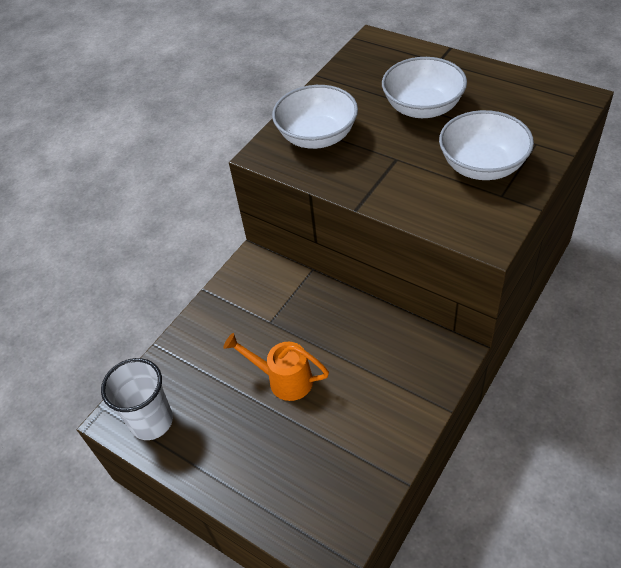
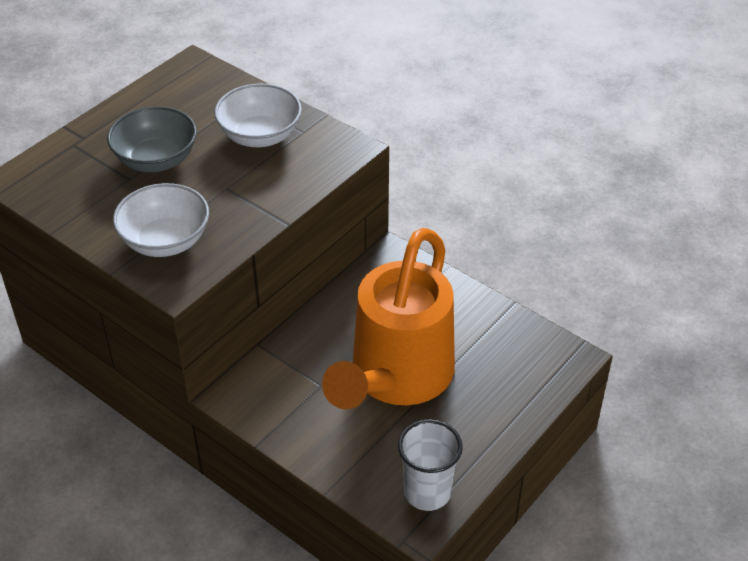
camera: 90 degrees left, 5 degrees down
(284, 379) = (396, 378): orange watering can -> orange watering can, size x2.34
(422, 108) = (156, 160): white bowl -> grey bowl

